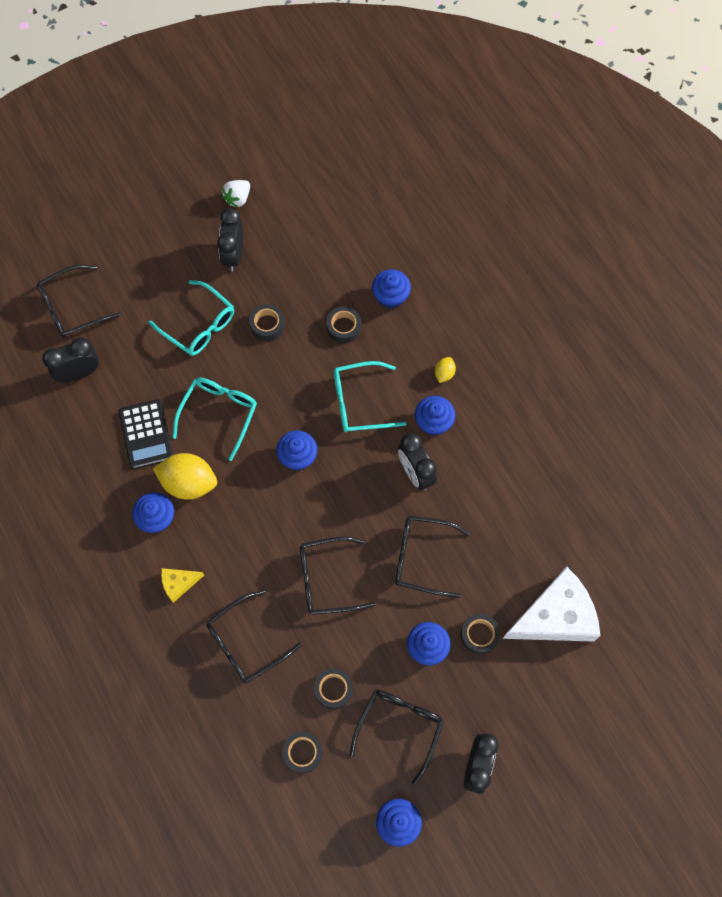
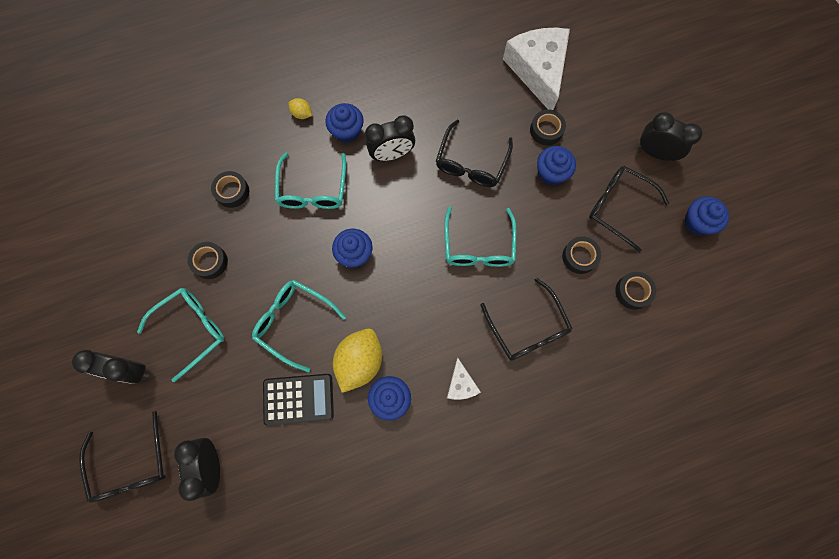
camera: 80 degrees left, 5 degrees up
(179, 583) = (461, 384): yellow cheese -> white cheese
(233, 255) = (122, 284): black clock -> black clock (130, 370)
(238, 198) = (58, 271): white strawberry -> none
(328, 579) = (478, 245): black glasses -> turquoise glasses
(390, 296) = (212, 145): blue cupcake -> none

